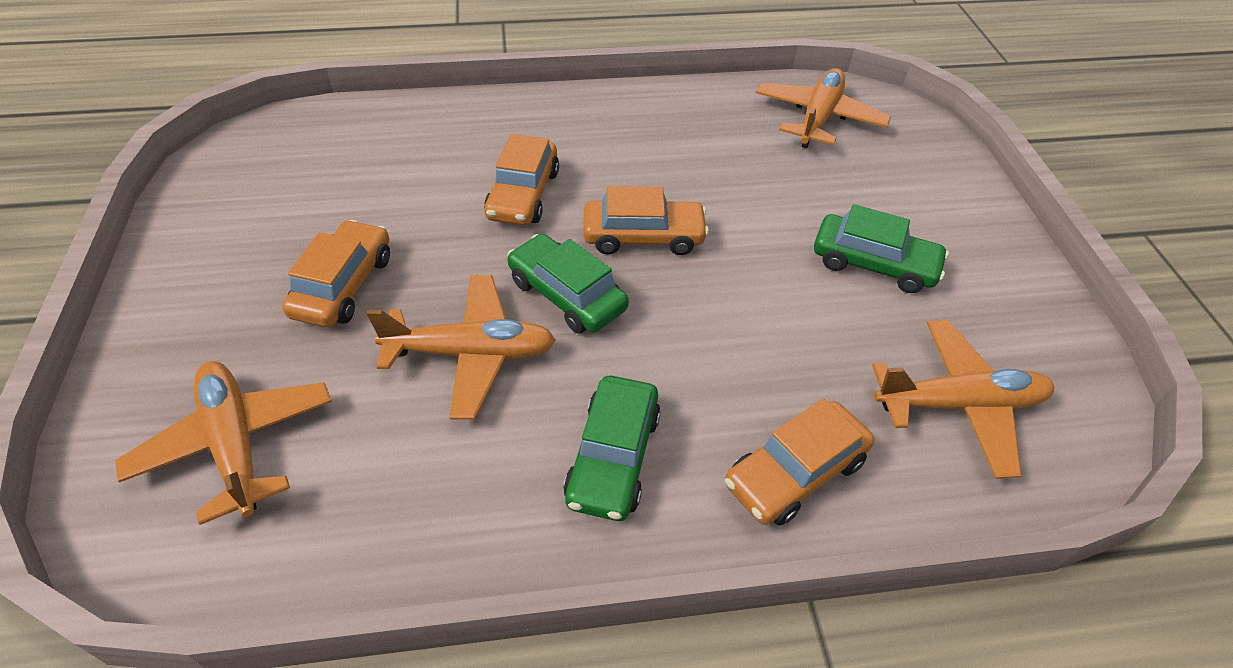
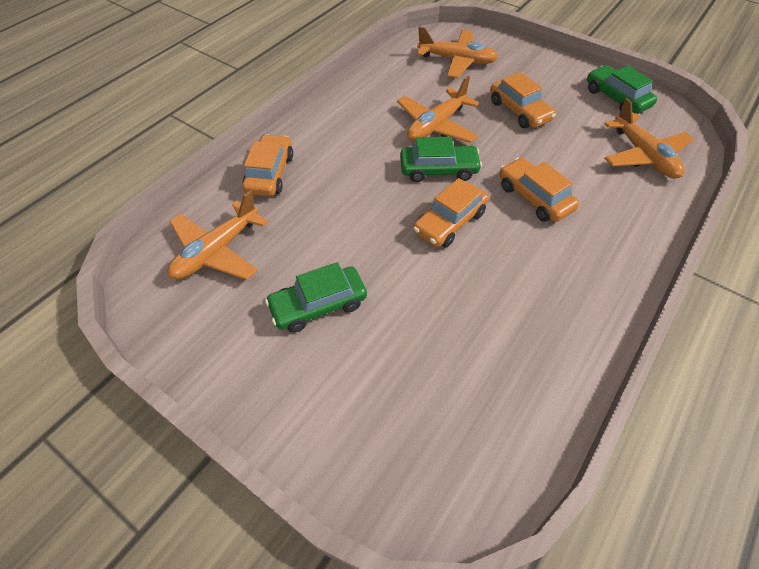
camera: 135 degrees right, 5 degrees up
(613, 457) = (341, 133): green car -> green car (616, 98)
(818, 118) = (477, 425): orange plane -> orange plane (643, 155)

